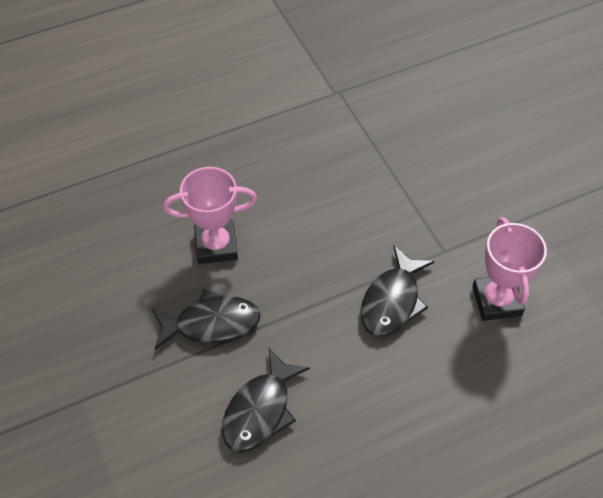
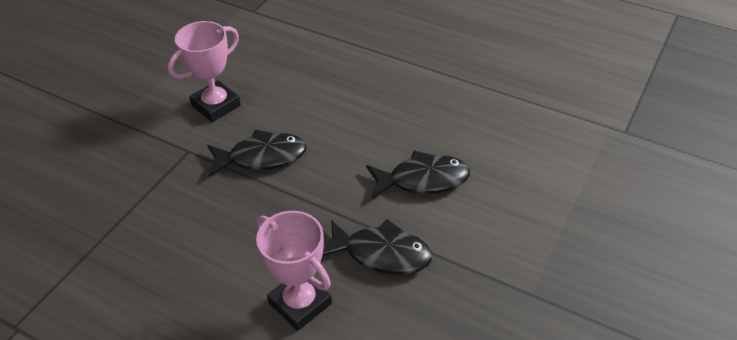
camera: 125 degrees left, 10 degrees down
(211, 323) = (381, 253): black fish -> black fish turned 150 degrees clockwise

